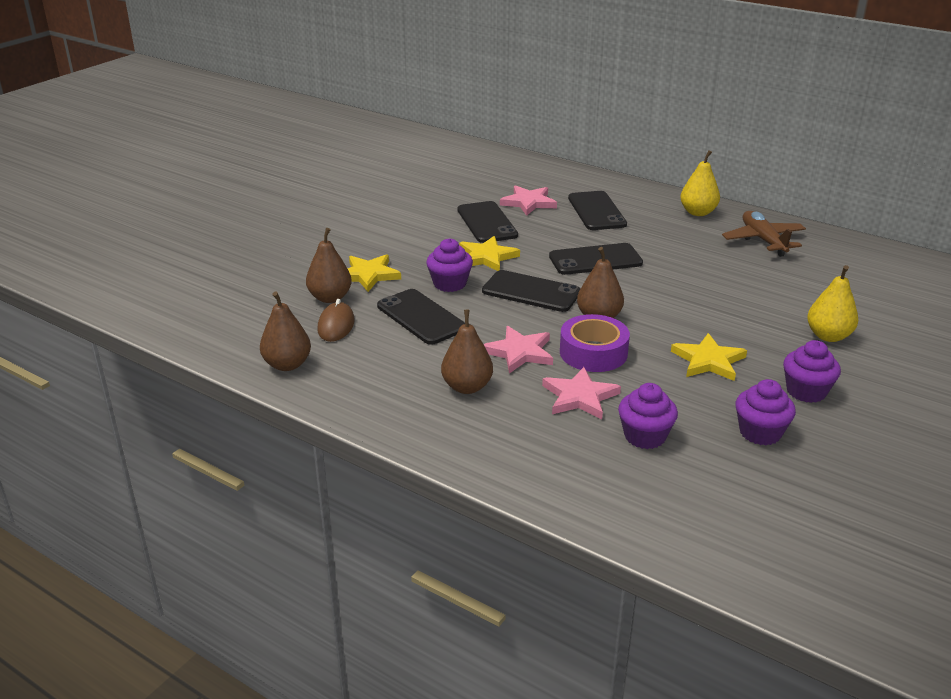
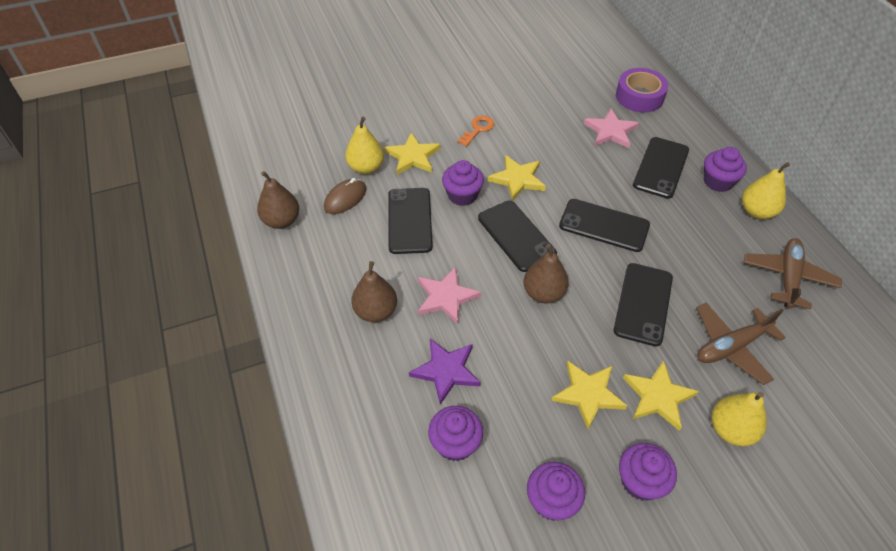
camera: 35 degrees right, 20 degrees up
(330, 298) = (366, 167): brown pear -> yellow pear
(408, 237) = (478, 129): none -> orange key
(487, 223) = (554, 140): black phone -> black phone (643, 304)
(580, 397) = (446, 371): pink star -> purple star
(593, 352) = (502, 329): purple tape -> purple tape (639, 97)
(649, 205) = (718, 182): none -> purple cupcake
(759, 340) = (658, 397): none -> yellow star
(773, 292) = (731, 346): none -> brown plane

